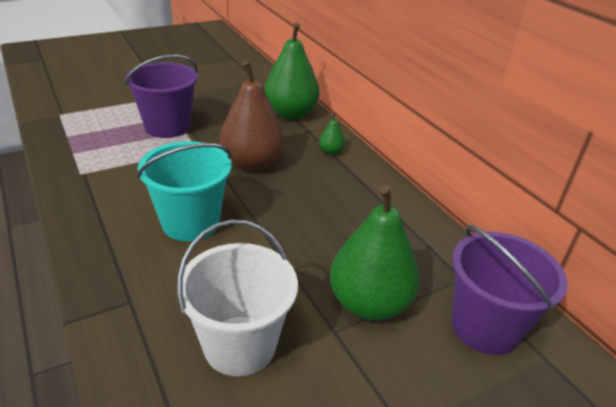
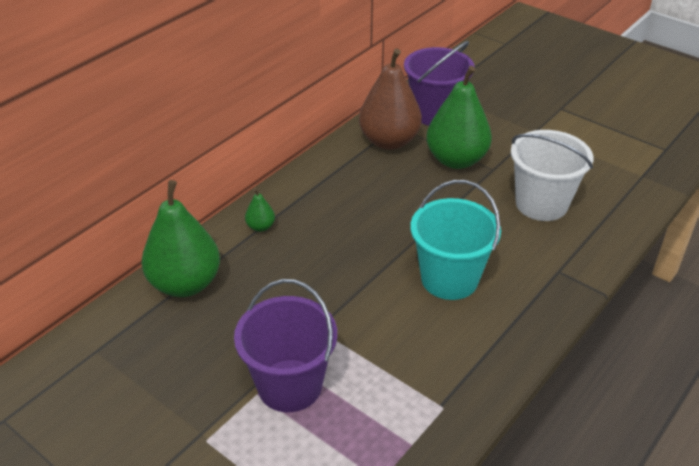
camera: 110 degrees left, 5 degrees up
(252, 163) = (323, 276): brown pear -> brown pear (389, 141)

